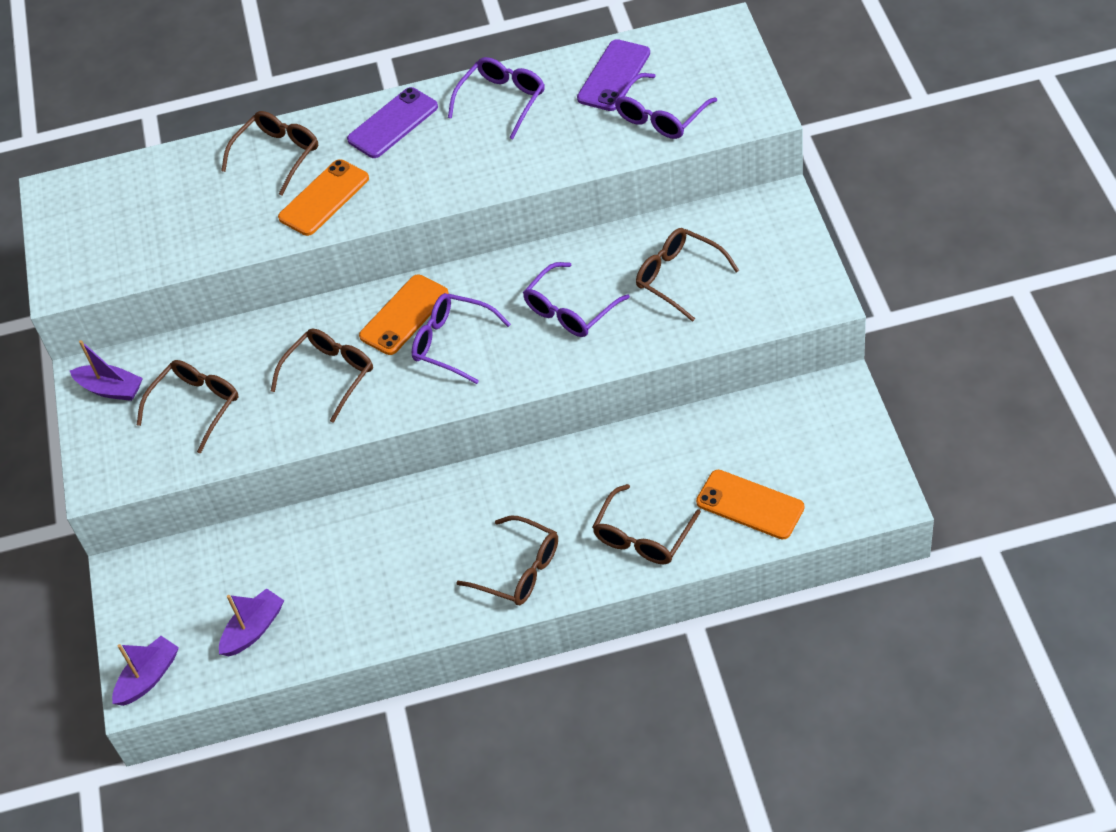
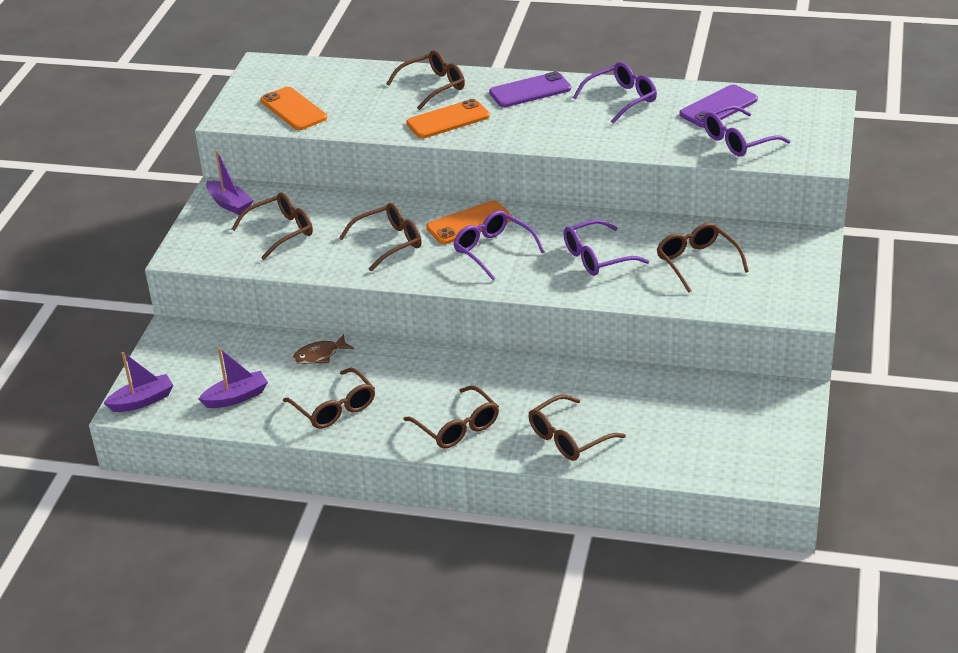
camera: 20 degrees right, 15 degrees down
(314, 537) = (319, 355): none -> brown fish
(372, 599) = (335, 408): none -> brown glasses
(750, 505) = (669, 446): orange phone -> orange phone (293, 109)

